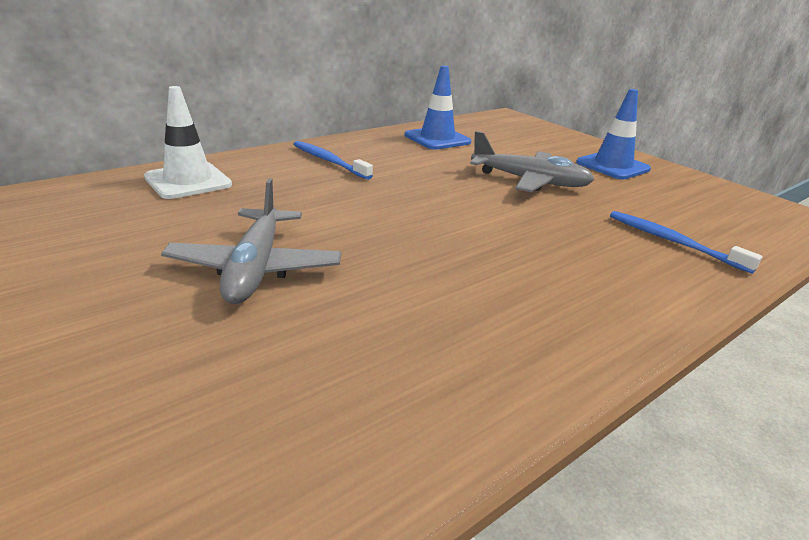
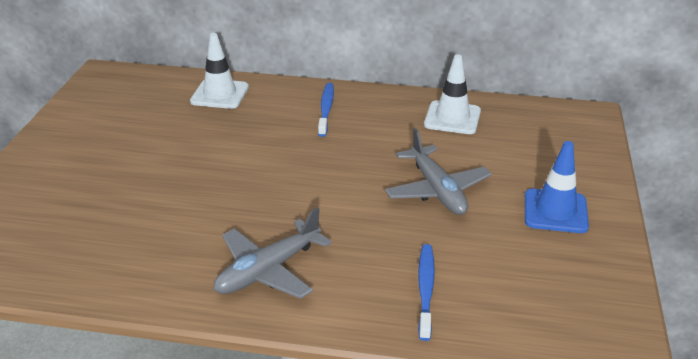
camera: 50 degrees right, 5 degrees up
(255, 268) = (160, 170): grey plane -> grey plane (268, 271)
(437, 139) = (452, 118): blue traffic cone -> white traffic cone

